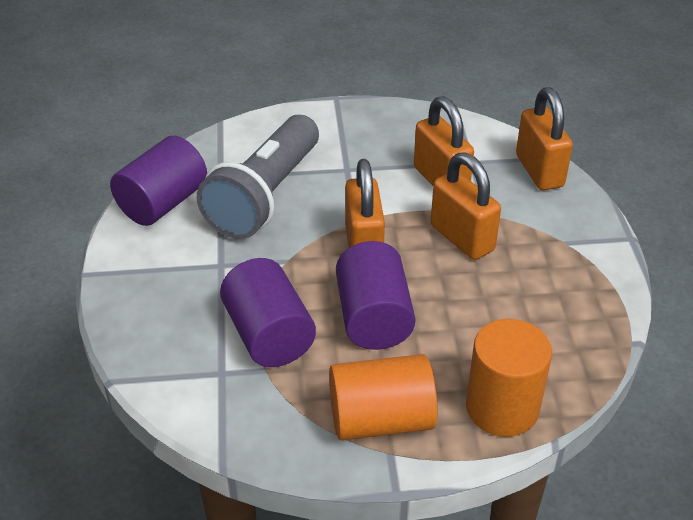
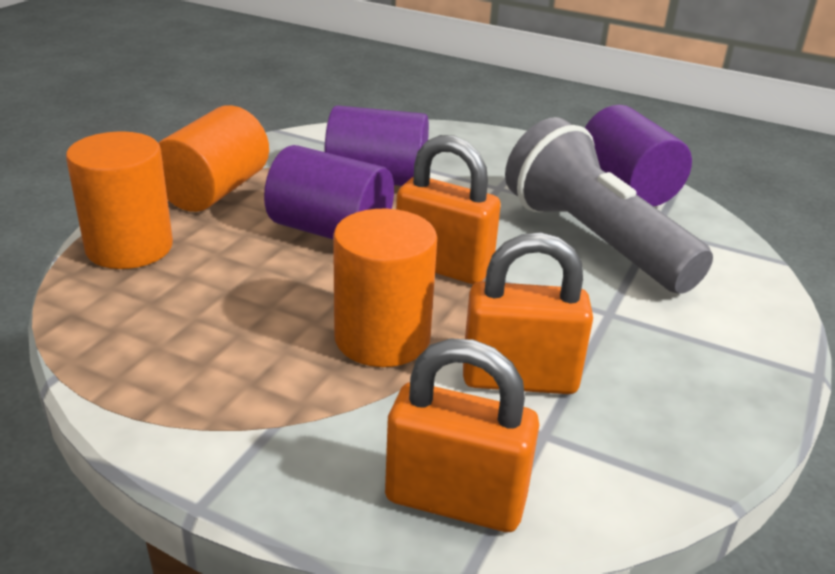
camera: 120 degrees right, 10 degrees down
(462, 238) = (382, 338): orange padlock -> orange cylinder

